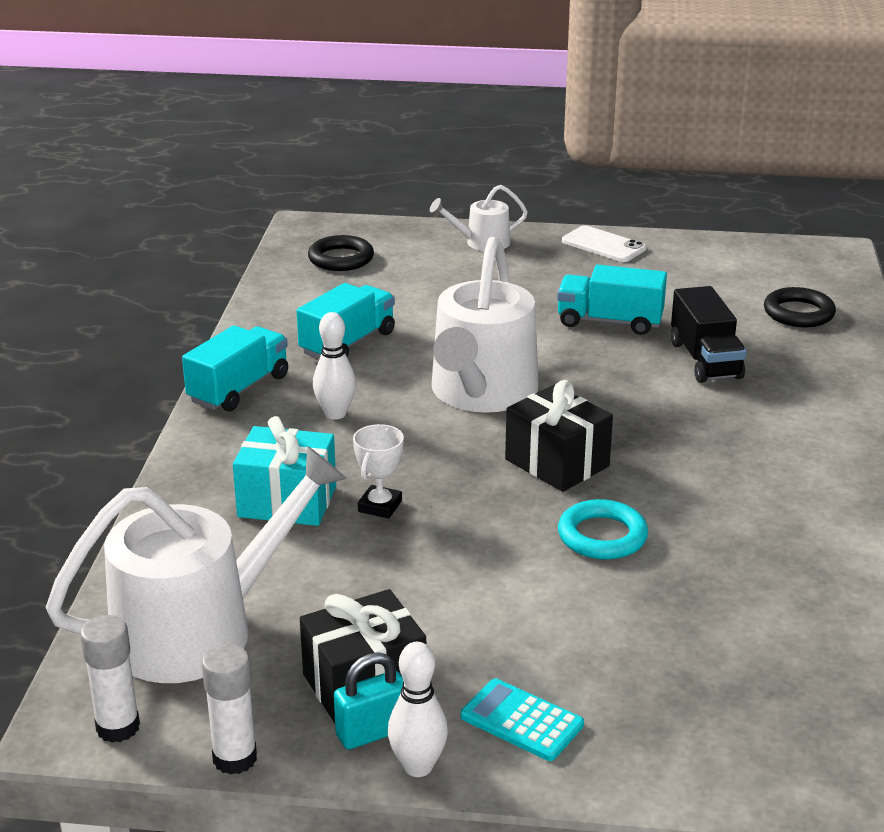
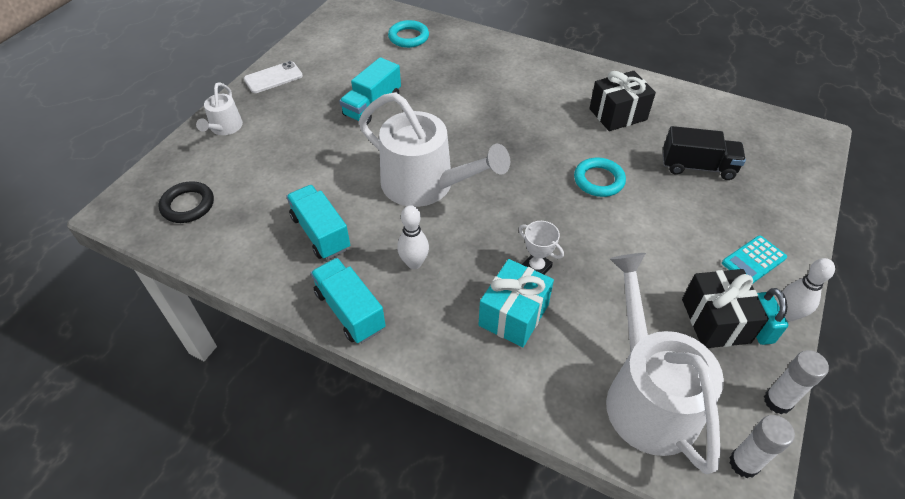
camera: 70 degrees left, 20 degrees up
(557, 463) = (519, 175): black gift -> black gift (618, 114)
(705, 360) = (438, 85): black truck -> black truck (697, 167)
(798, 313) = (408, 37): black ring -> turquoise ring

